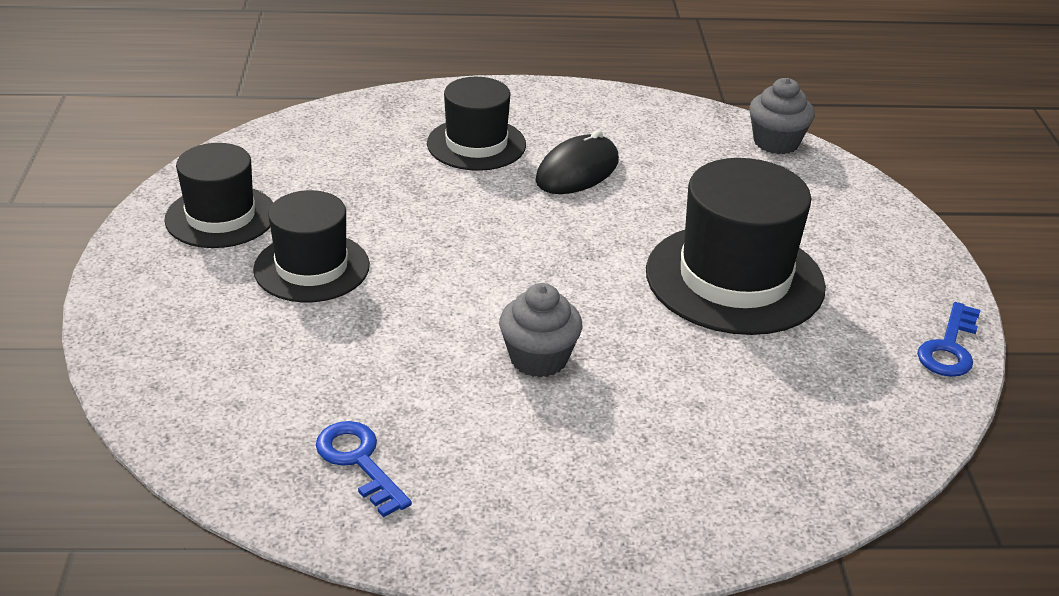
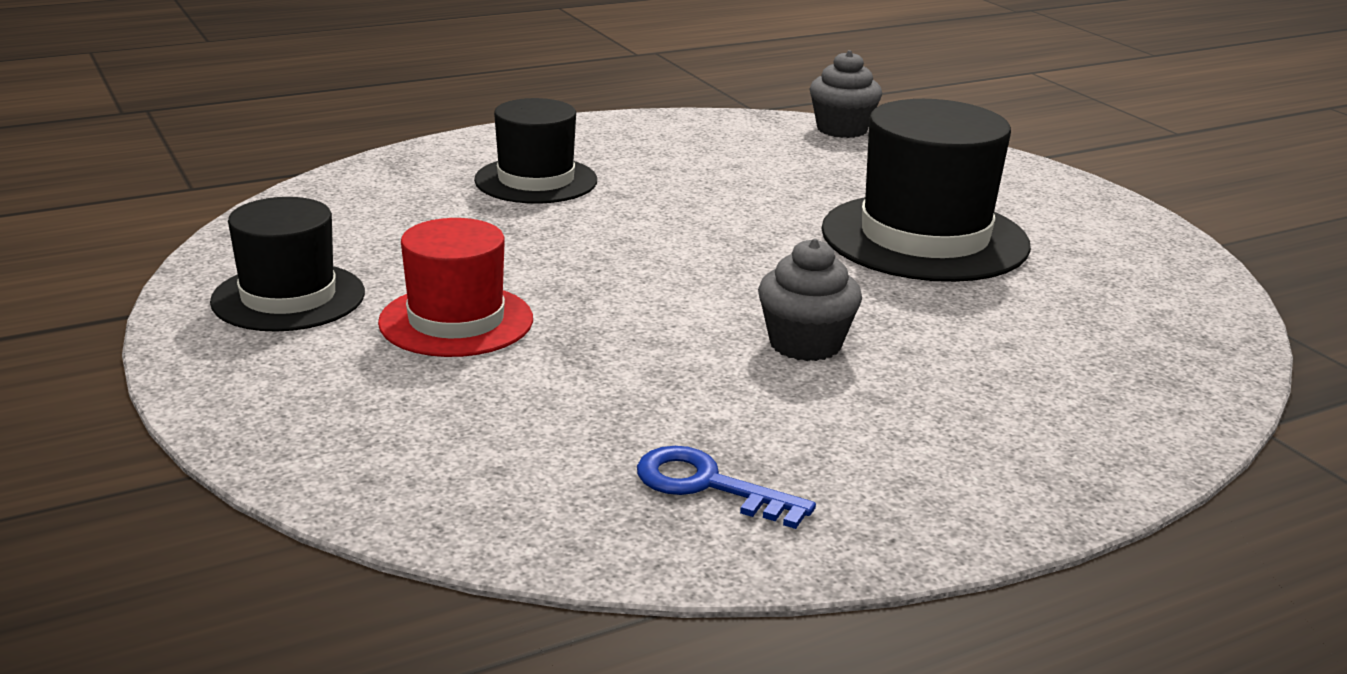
camera: 25 degrees left, 10 degrees down
(312, 267) = (456, 321): black hat -> red hat
(577, 171) = (670, 183): black mouse -> none
(949, 347) = (1173, 249): blue key -> none

